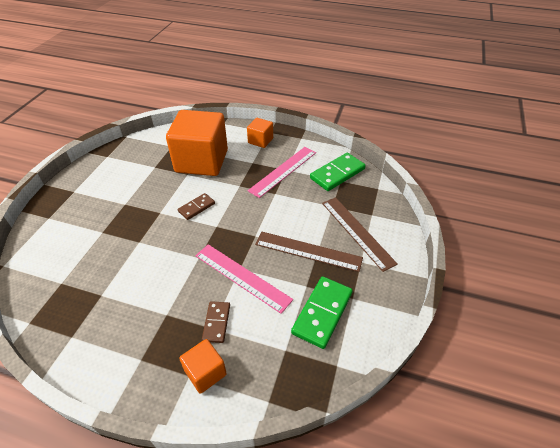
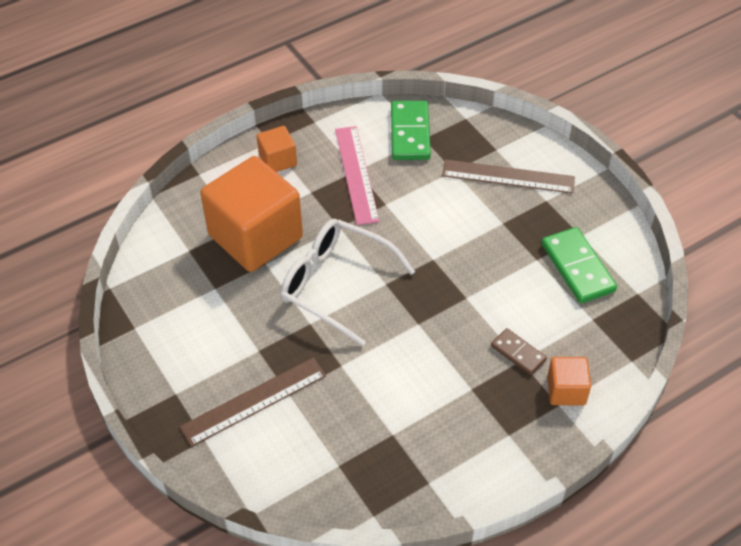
camera: 50 degrees left, 5 degrees up
(196, 207) = (337, 285): brown domino -> white glasses
(242, 277) = (479, 302): pink ruler -> none
(308, 251) = (495, 230): brown ruler -> brown ruler (254, 401)

